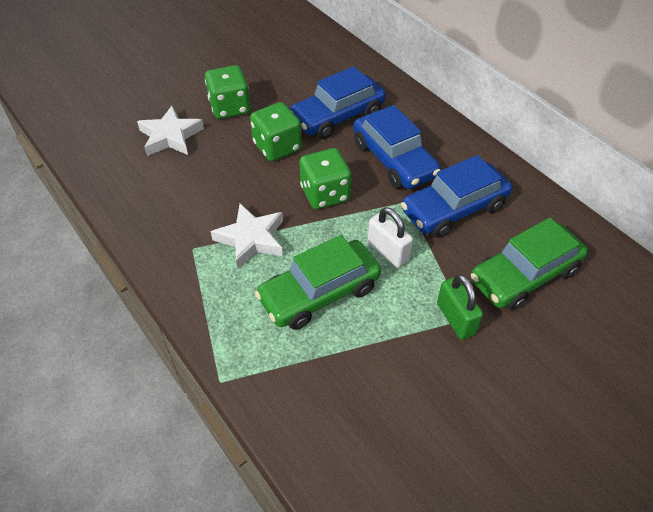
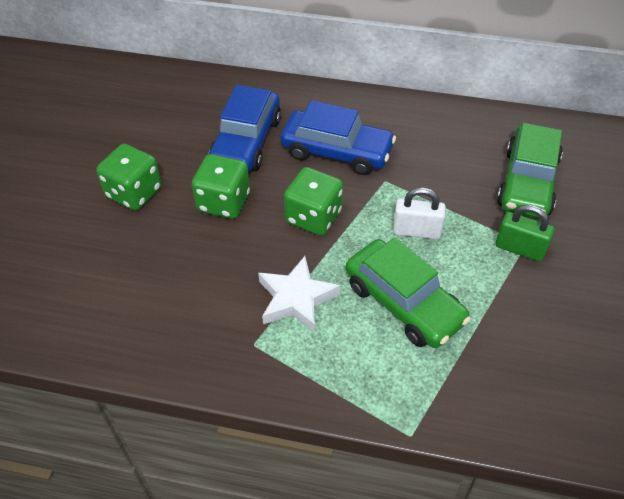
camera: 40 degrees left, 0 degrees up
(170, 136) = (105, 257): white star -> none
(319, 293) = (404, 303): green car -> green car turned 60 degrees counterclockwise
(454, 209) = (426, 163): blue car -> none

